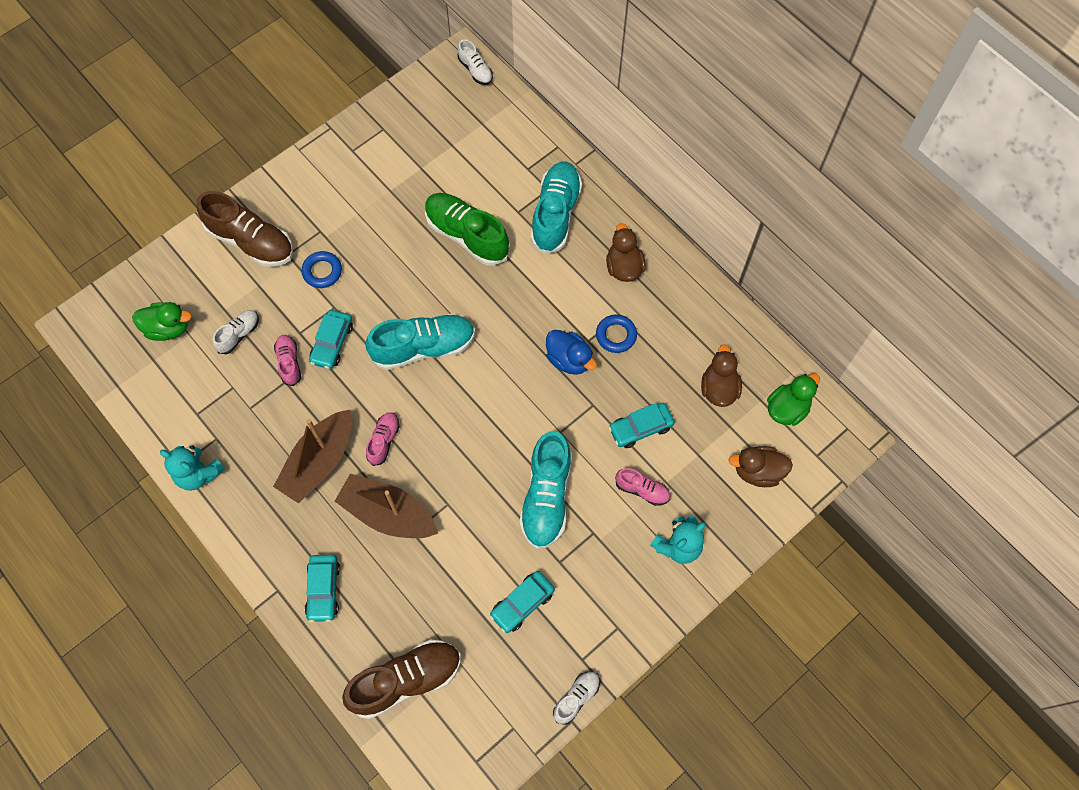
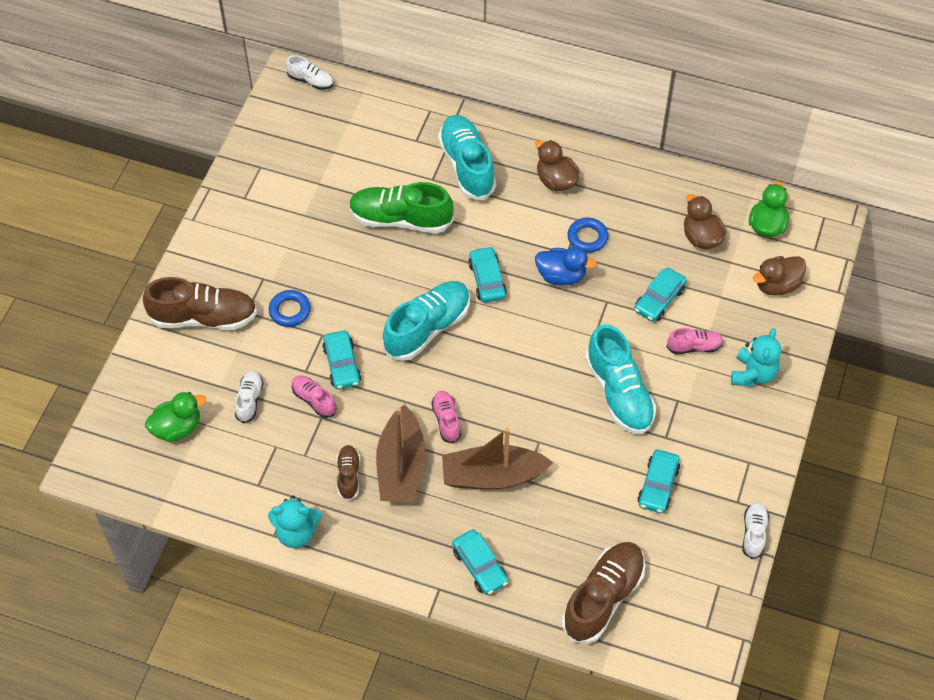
camera: 30 degrees left, 10 degrees down
(272, 446) = (348, 476): none -> brown shoe
(503, 329) = (487, 280): none -> turquoise car

